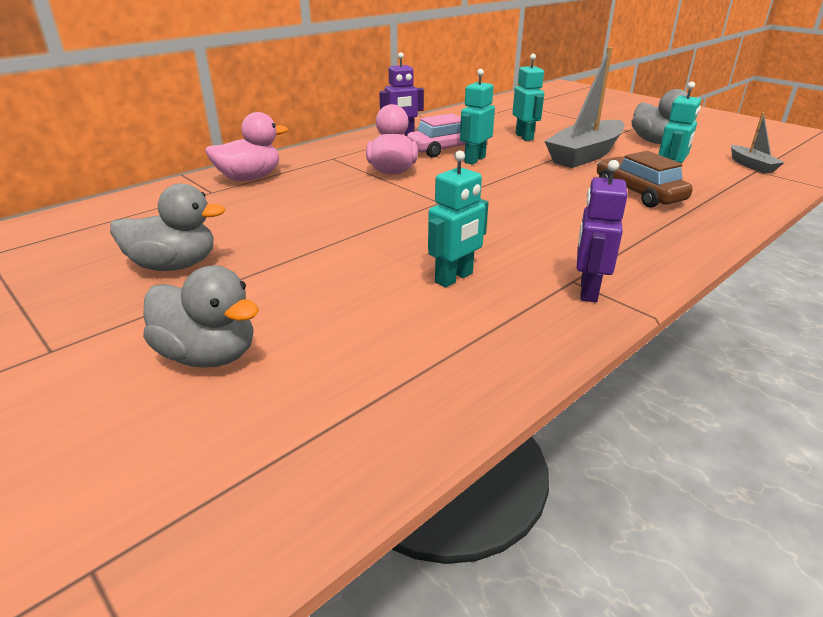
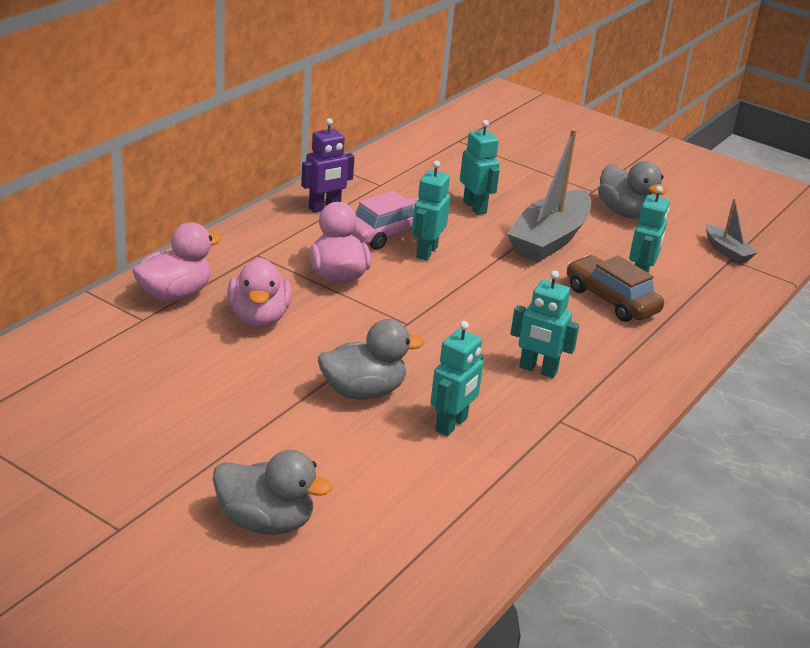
camera: 15 degrees left, 0 degrees up
(174, 265) = (170, 427): grey duck -> grey duck (363, 392)
(309, 194) = (259, 318): none -> pink duck
(557, 239) = (538, 370): none -> turquoise robot
(588, 290) = (574, 431): purple robot -> none

